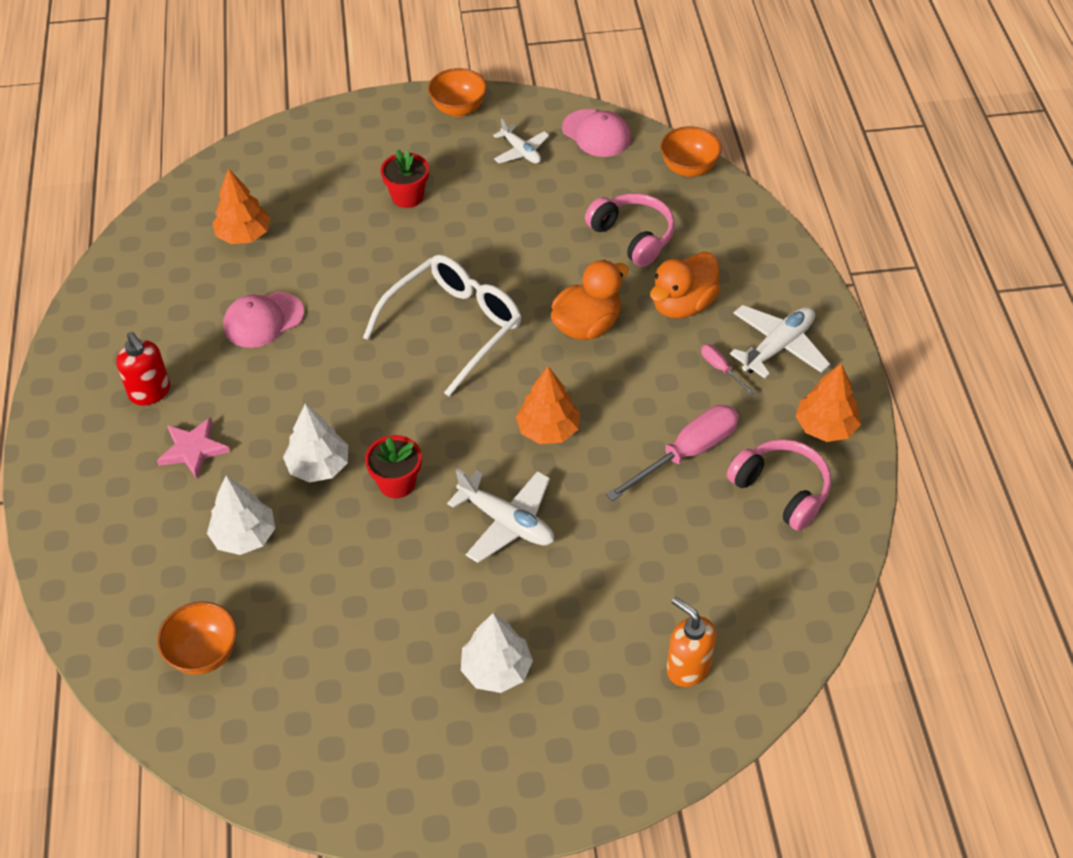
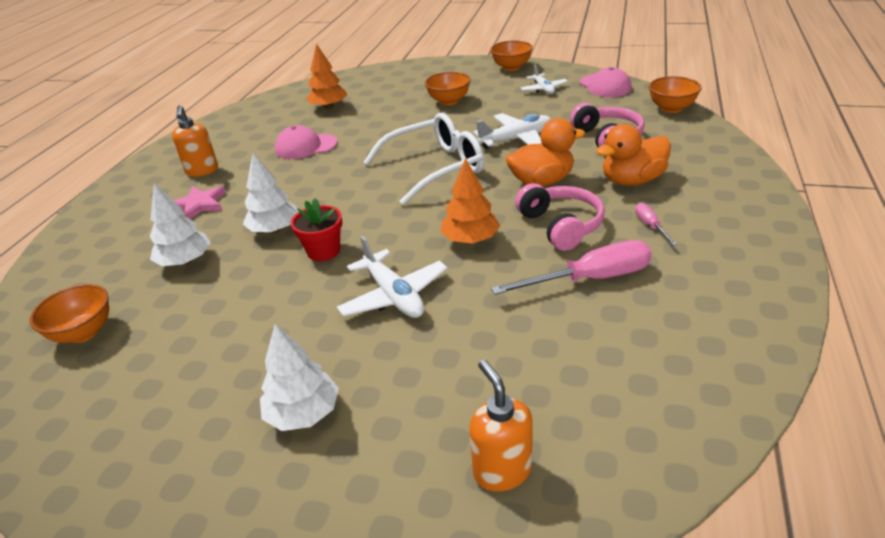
camera: 25 degrees right, 15 degrees down
(150, 392) = (202, 171): red soap dispenser -> orange soap dispenser
(407, 196) = (449, 101): red flower pot -> orange bowl
(778, 347) = (713, 219): white plane -> white plane (516, 139)
(781, 490) = (680, 327): pink headphones -> pink headphones (561, 226)
(825, 427) = (746, 285): orange tree -> none

